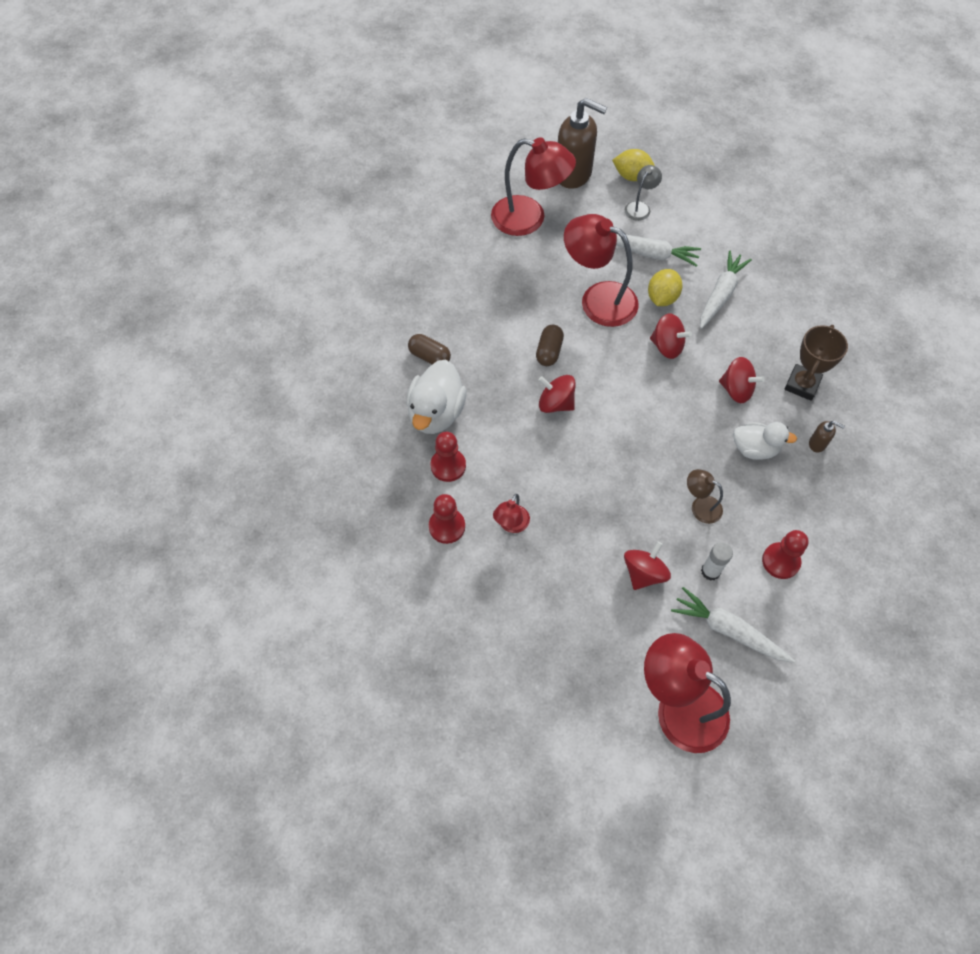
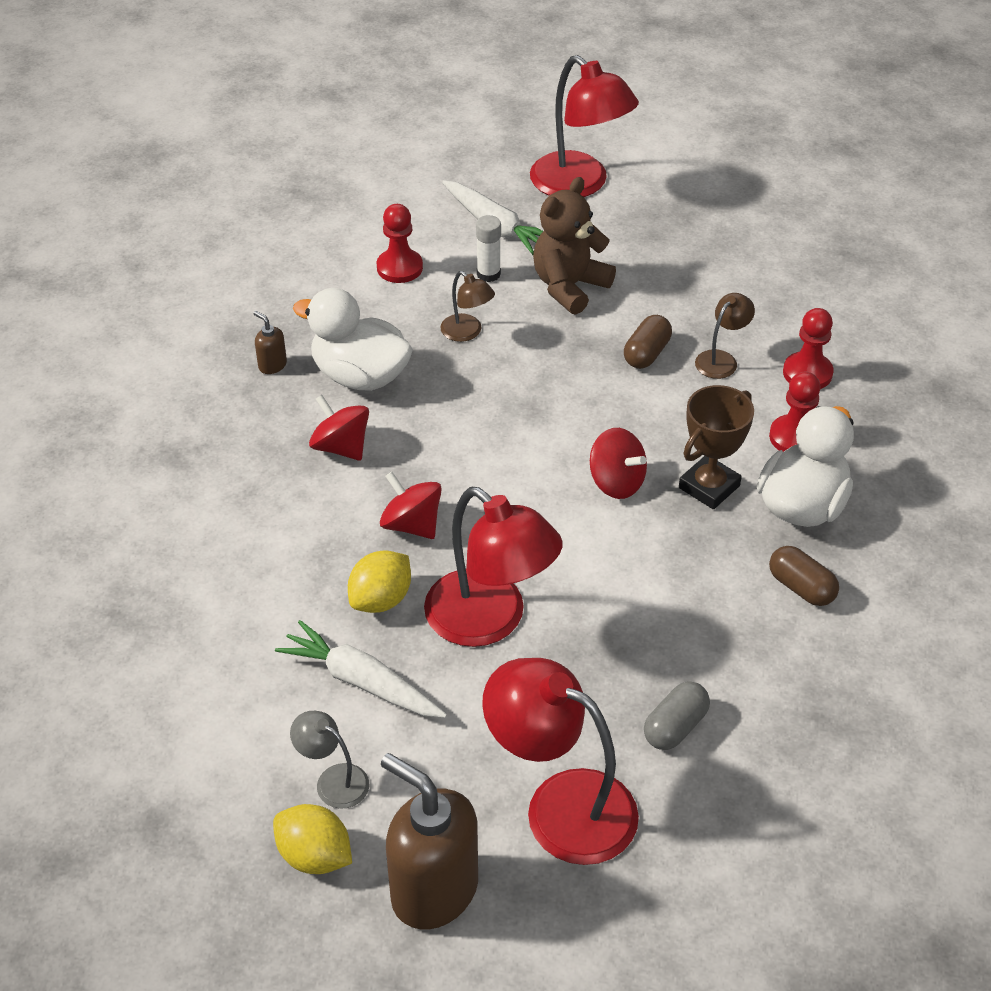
camera: 165 degrees left, 15 degrees down
(484, 265) = (675, 727): none -> grey capsule
(511, 525) = (721, 359): red lamp -> brown lamp
(549, 352) = (603, 555): brown capsule -> brown capsule (647, 353)
(640, 207) = (333, 780): grey lamp -> grey lamp turned 75 degrees clockwise
(644, 573) = (569, 287): red spinning top -> brown teddy bear
(720, 294) = (280, 585): white carrot -> none
(754, 449) = (360, 376): white duck -> white duck, size x1.52
(802, 384) = (242, 434): brown trophy -> brown trophy (709, 487)

